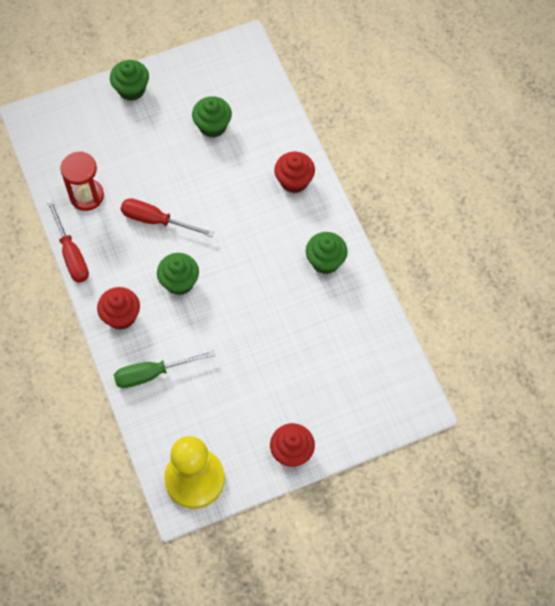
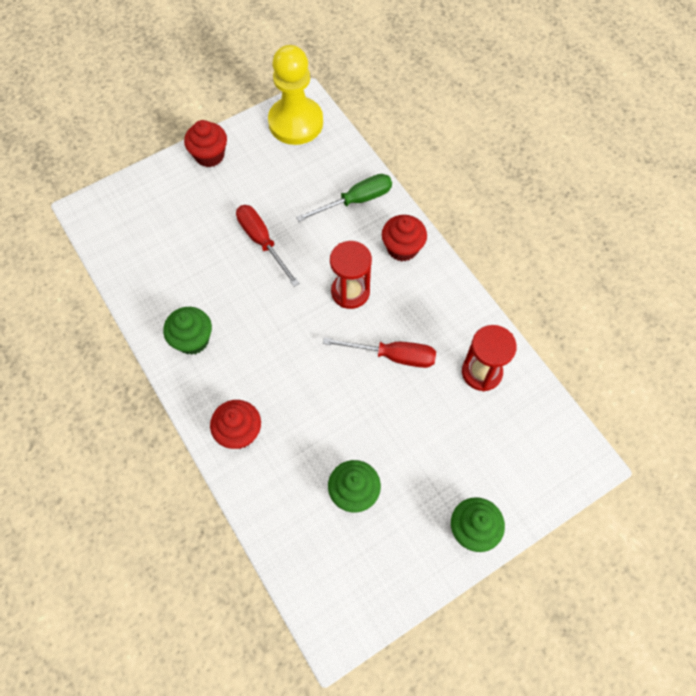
camera: 170 degrees right, 0 degrees up
(71, 254) = (476, 303): red screwdriver -> red screwdriver (262, 241)
(179, 282) = (350, 292): green cupcake -> red hourglass

